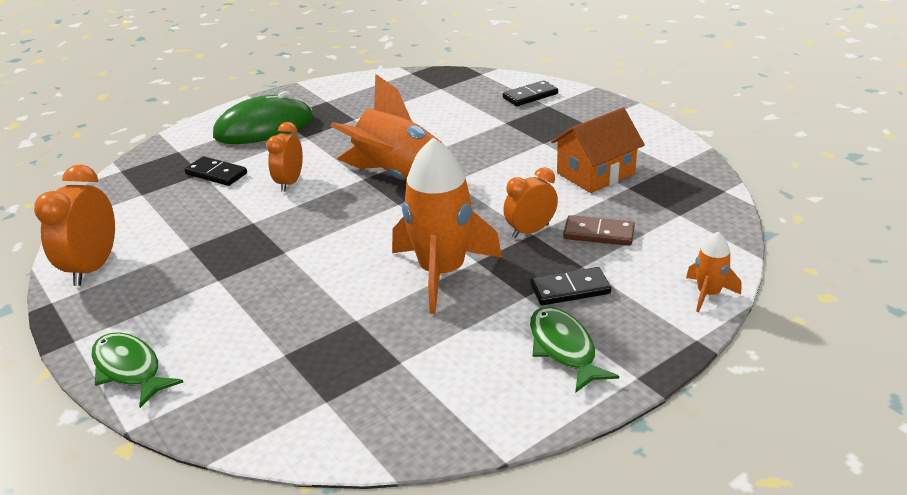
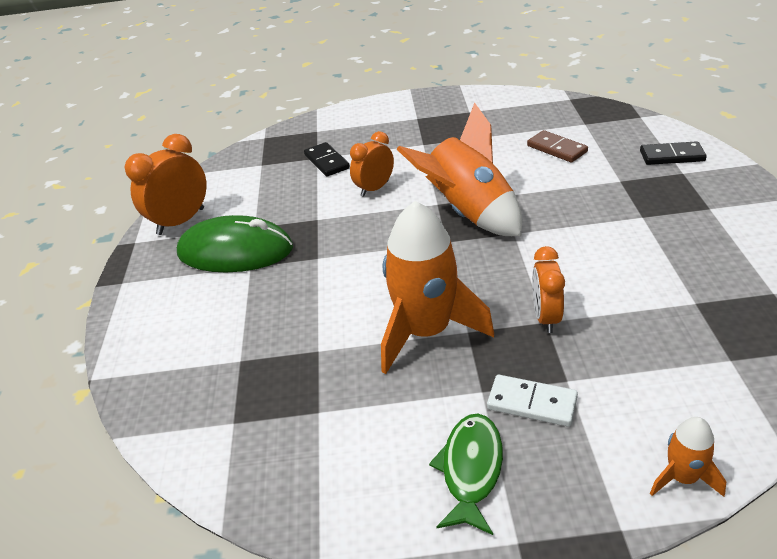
camera: 35 degrees right, 5 degrees up
(129, 369) = (133, 324): green fish -> none
(264, 127) = (397, 125): green mouse -> green mouse (235, 251)
(530, 231) = (545, 317): orange clock -> orange clock turned 90 degrees counterclockwise
(570, 289) = (532, 403): black domino -> white domino
(595, 173) = (670, 272): orange house -> none
(598, 233) = (615, 348): brown domino -> brown domino (557, 149)

